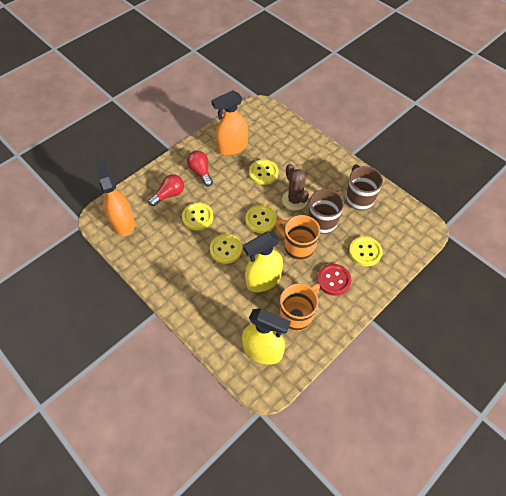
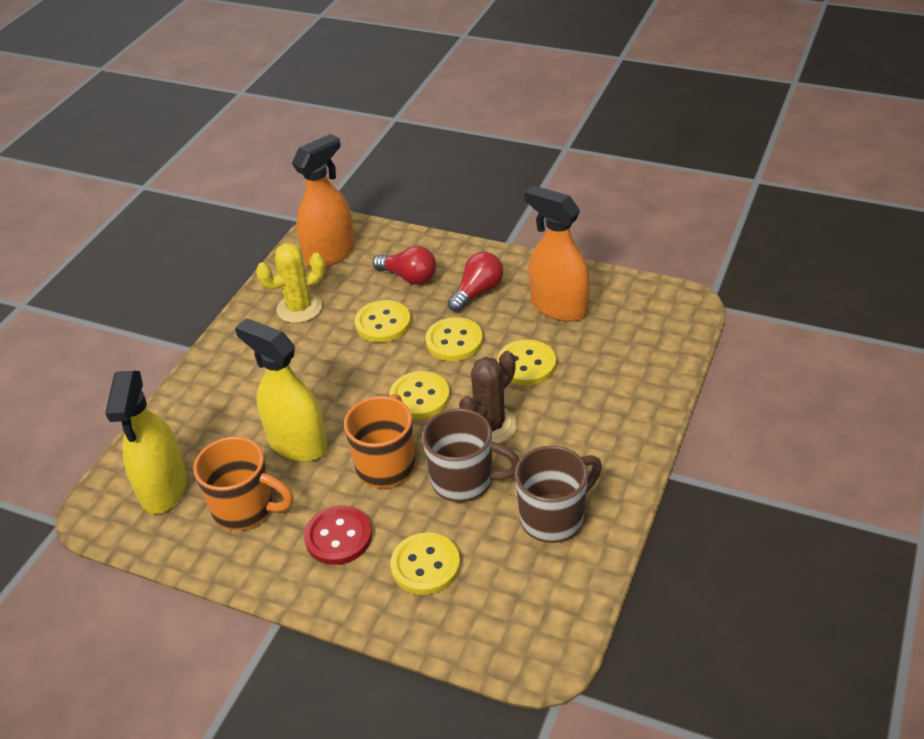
camera: 70 degrees right, 15 degrees down
(159, 250) = (299, 308): none -> yellow cactus
(226, 249) = (336, 377): yellow button -> yellow button (454, 341)

